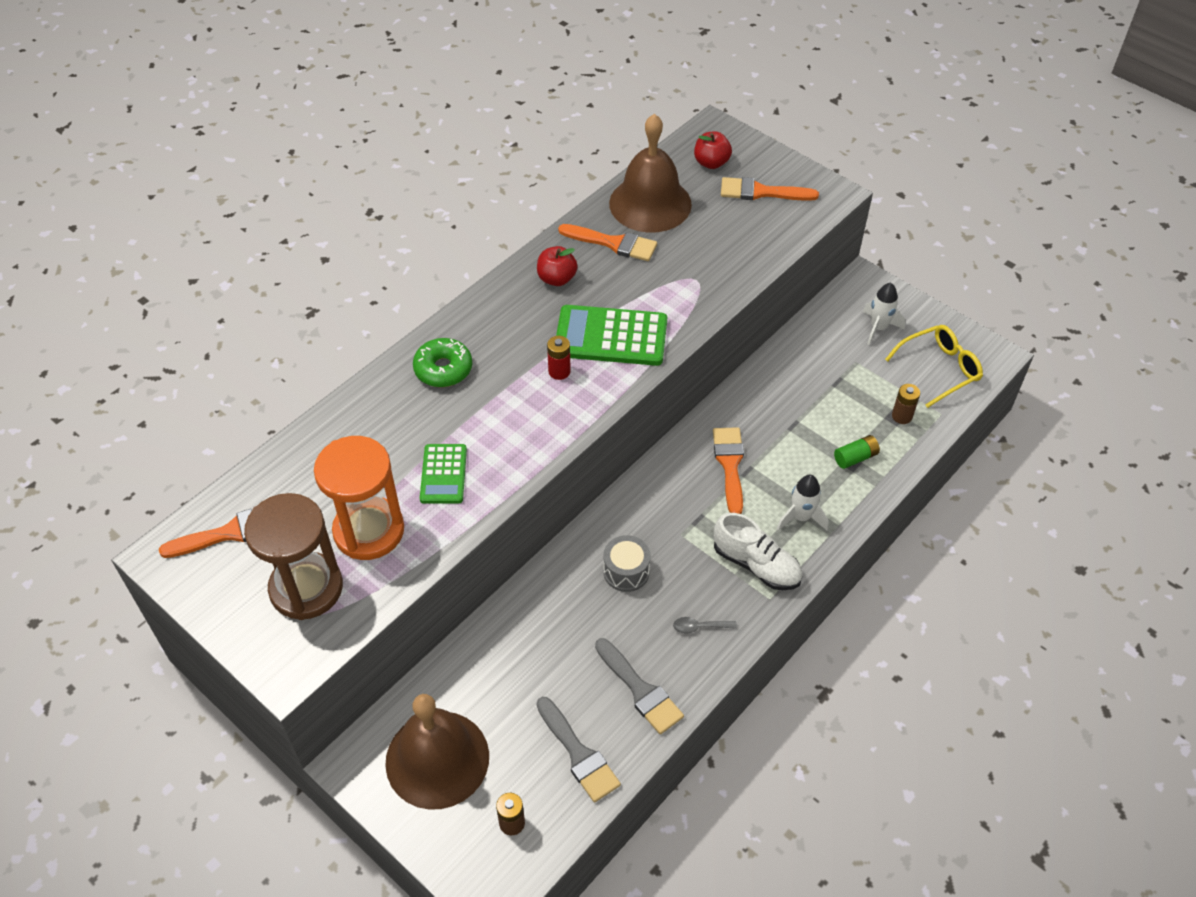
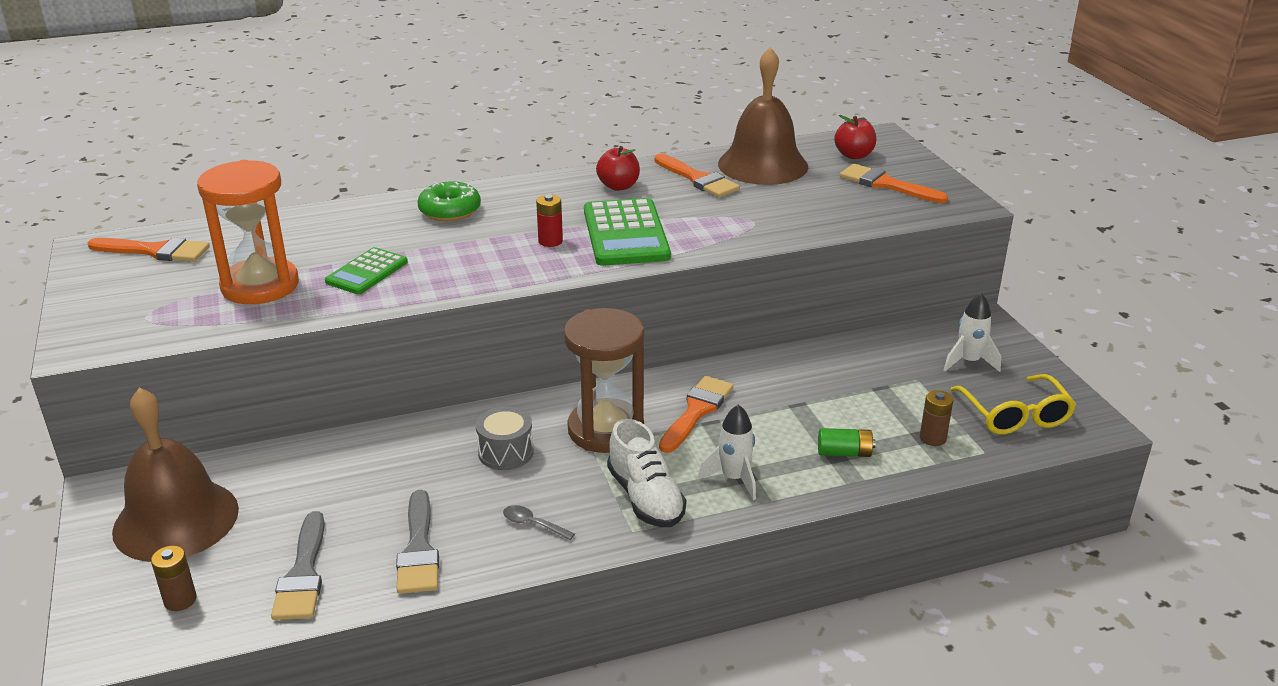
camera: 30 degrees right, 20 degrees down
(306, 588) = (164, 303): brown hourglass -> brown hourglass (606, 430)
(611, 337) = (626, 234): green calculator -> green calculator turned 135 degrees counterclockwise
(939, 369) = (1015, 415): yellow glasses -> yellow glasses turned 75 degrees clockwise

